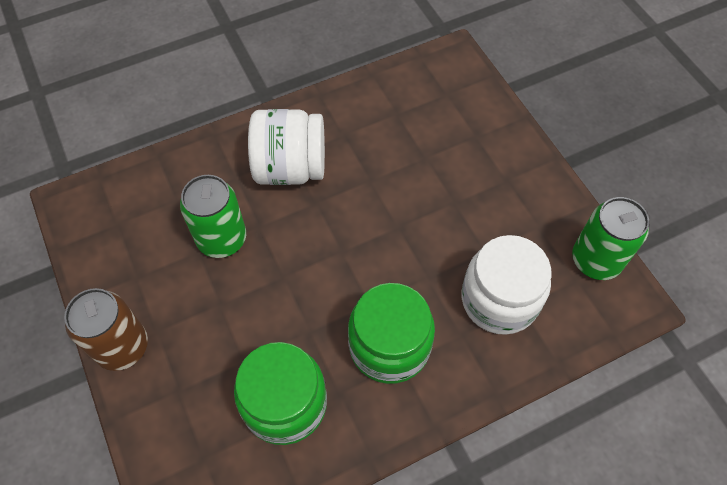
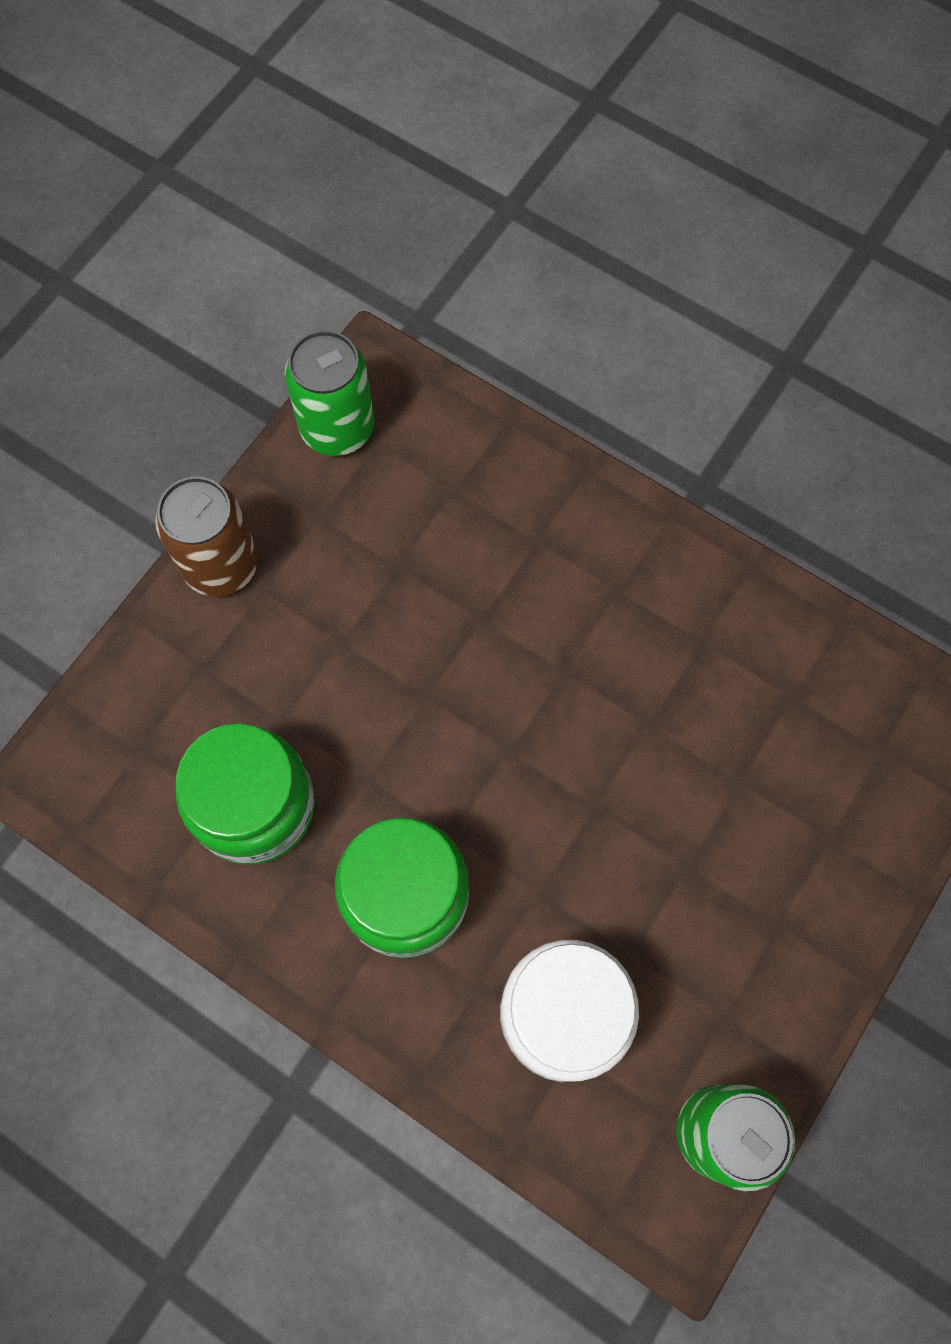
camera: 60 degrees right, 10 degrees up
(222, 239) = (433, 584): green can -> green can (337, 428)
(290, 168) = (598, 603): white jar -> none

